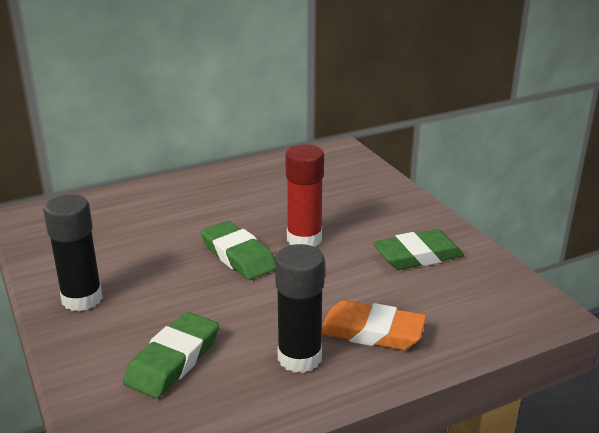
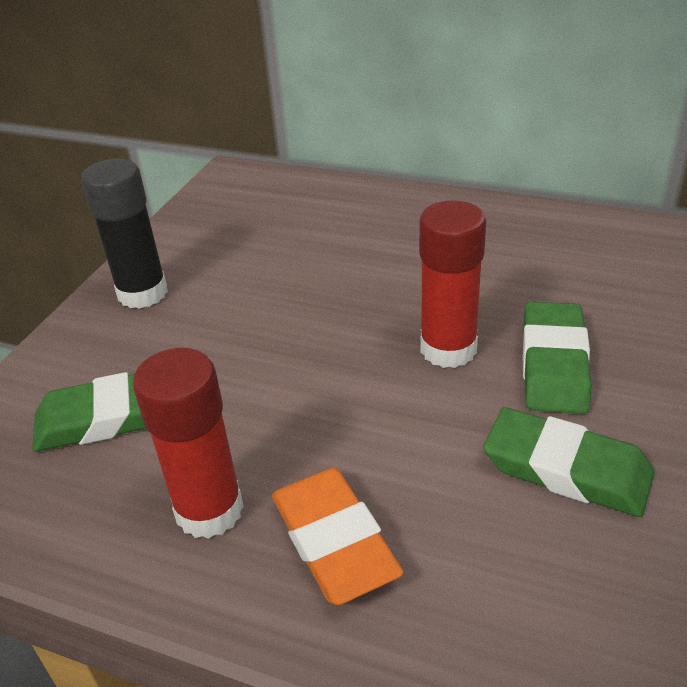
camera: 50 degrees right, 10 degrees up
(238, 256) = (343, 328): green eraser -> green eraser (553, 364)
(299, 358) = (209, 510): black glue stick -> red glue stick

